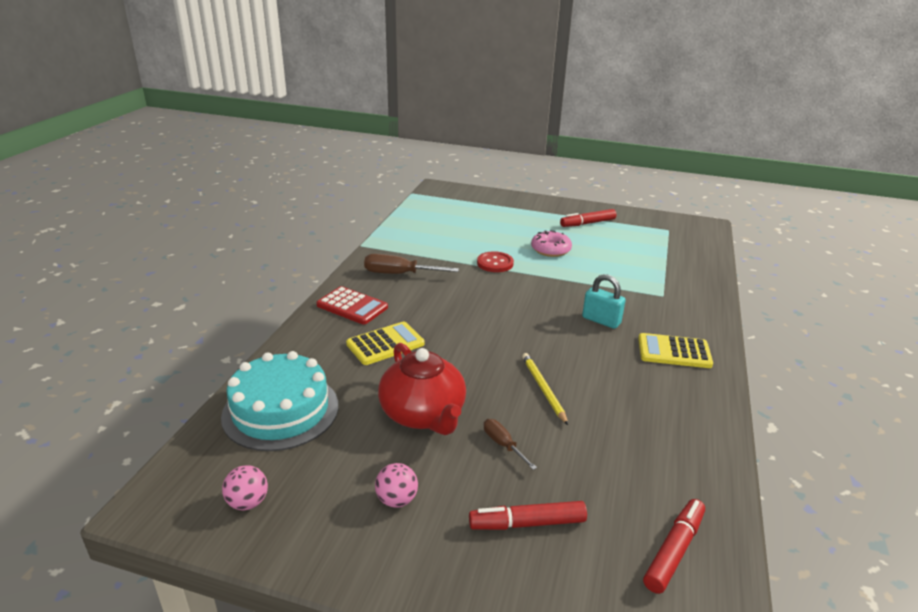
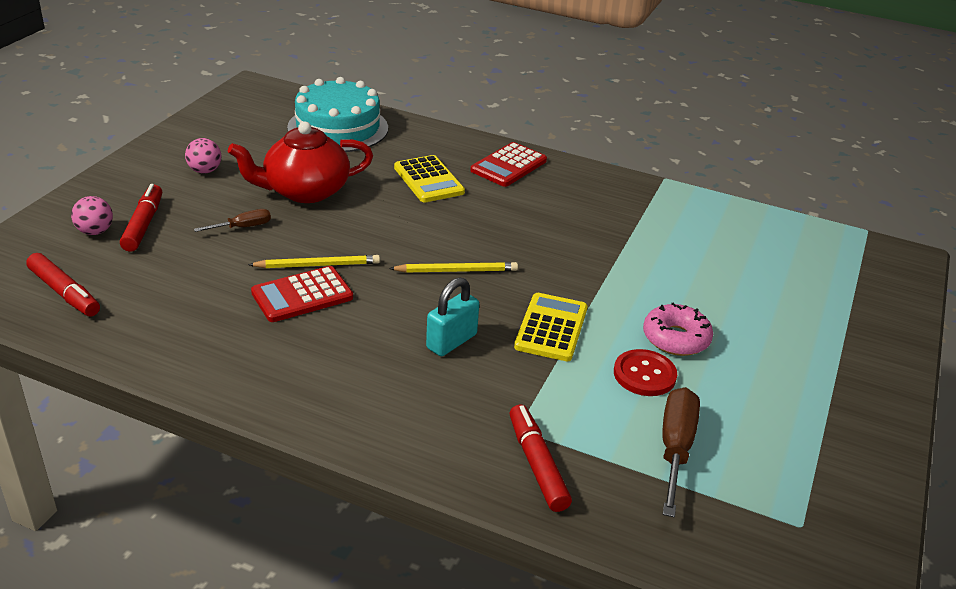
camera: 95 degrees right, 5 degrees up
(248, 502) = (236, 116): pink ball -> pink ball (95, 231)
(400, 274) = (586, 199): brown screwdriver -> brown screwdriver (675, 449)
(495, 263) = (622, 276): red button -> red button (644, 374)
(518, 323) = (456, 270): none -> yellow pencil
(587, 223) = (800, 408): red marker -> red marker (537, 464)
(588, 391) = (302, 295): none -> red calculator
(674, 352) = (359, 390): yellow calculator -> yellow calculator (551, 328)

